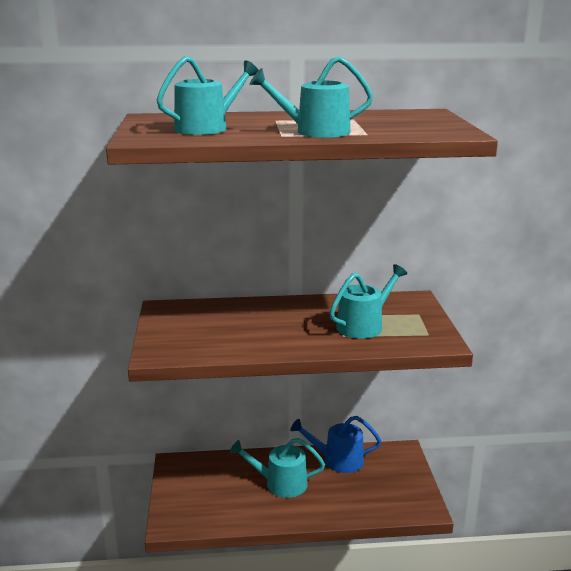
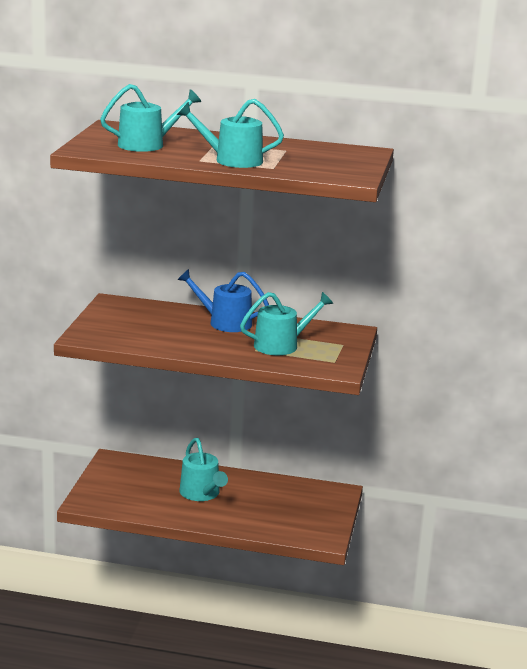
camera: 15 degrees right, 0 degrees up
(281, 483) = (201, 493): turquoise watering can -> turquoise watering can turned 135 degrees counterclockwise
(338, 460) = (269, 486): blue watering can -> blue watering can (225, 322)

